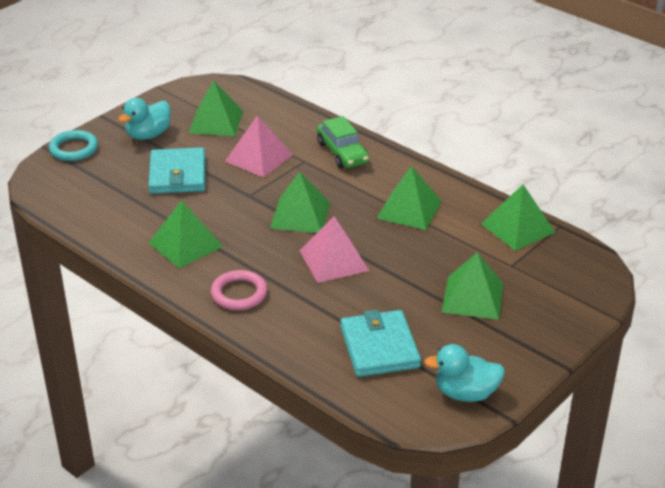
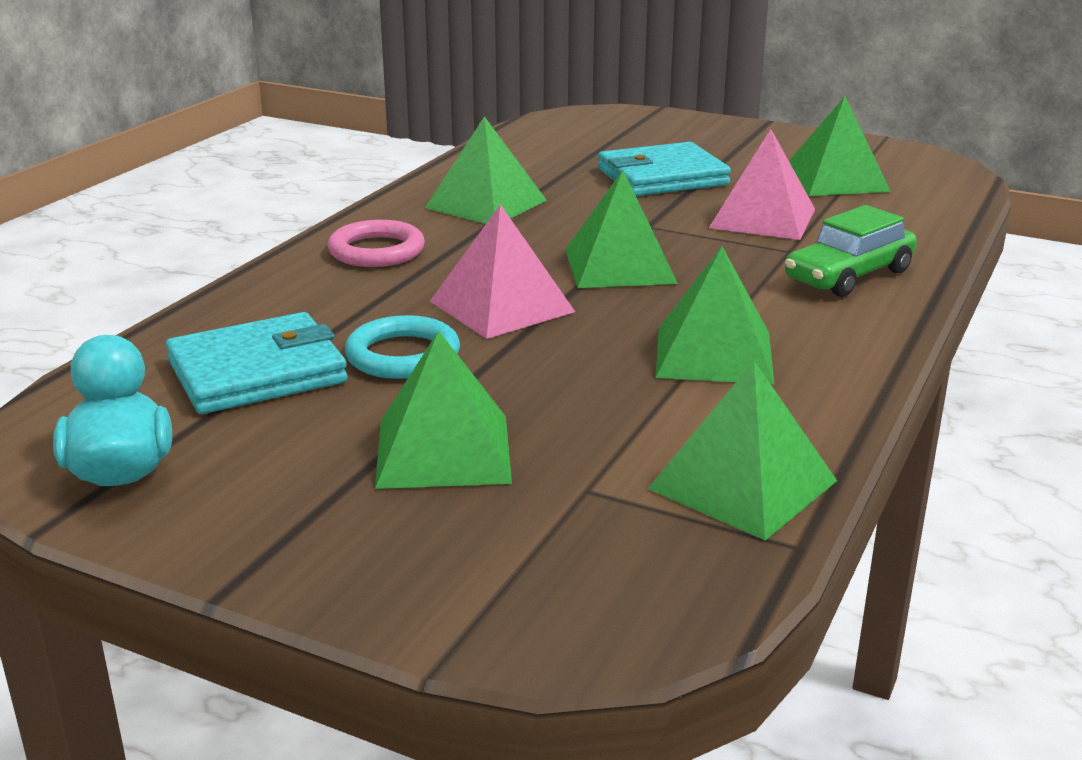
camera: 75 degrees right, 10 degrees down
(74, 149) = (671, 119): turquoise ring -> turquoise ring (403, 355)
(148, 135) = (749, 148): turquoise duck -> none

